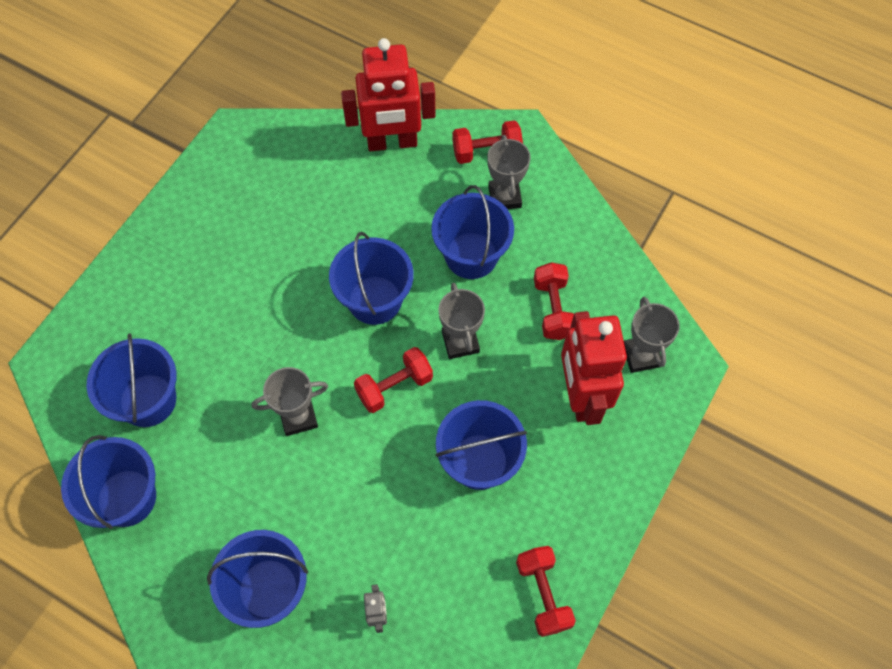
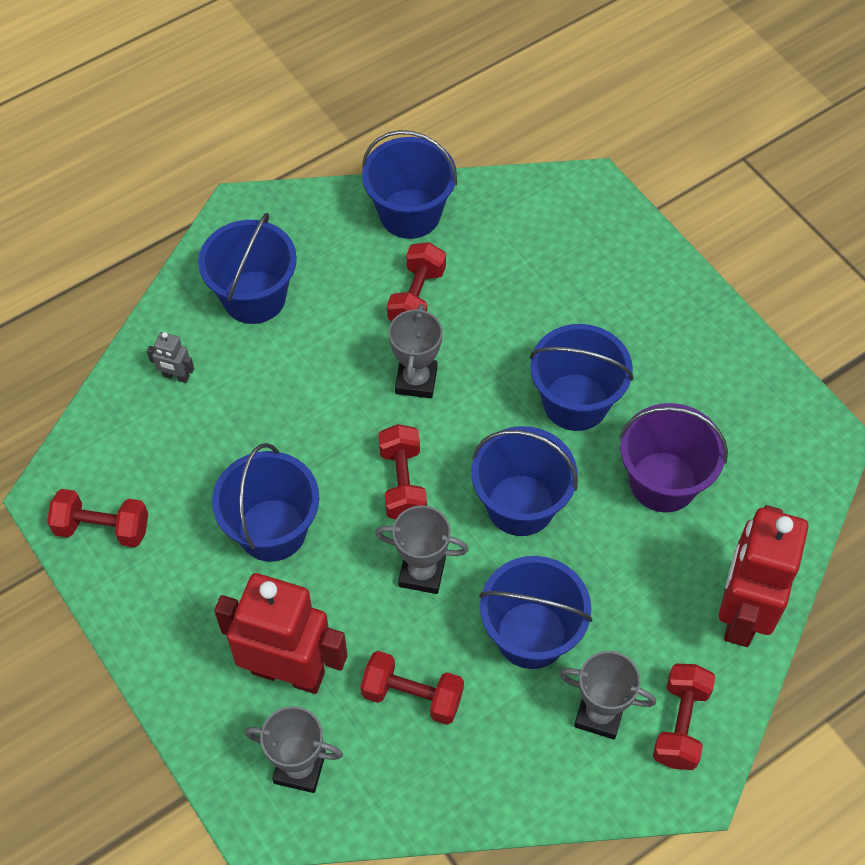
camera: 115 degrees right, 5 degrees down
(148, 400) = (505, 257): blue bucket -> blue bucket (575, 402)
(216, 452) = (417, 297): none -> red dumbbell
(313, 218) = (663, 482): none -> purple bucket

